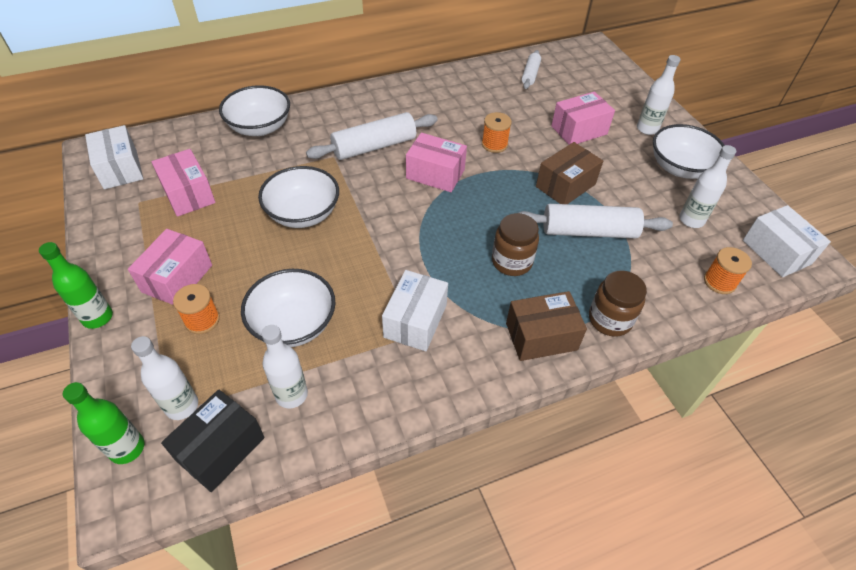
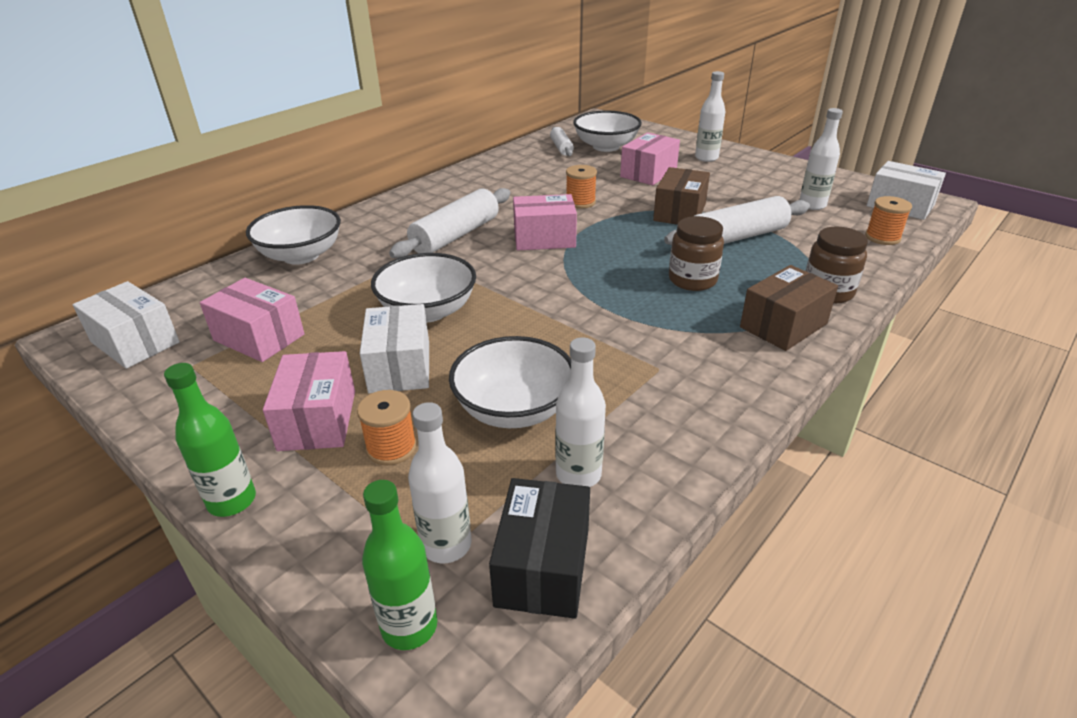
camera: 25 degrees left, 15 degrees down
(415, 321) = (648, 357): white box -> white box (400, 367)
(680, 168) = (762, 175): white bowl -> white bowl (606, 146)

